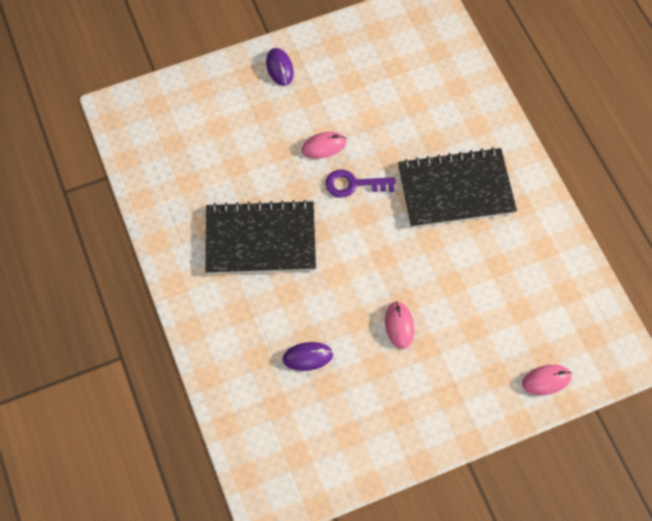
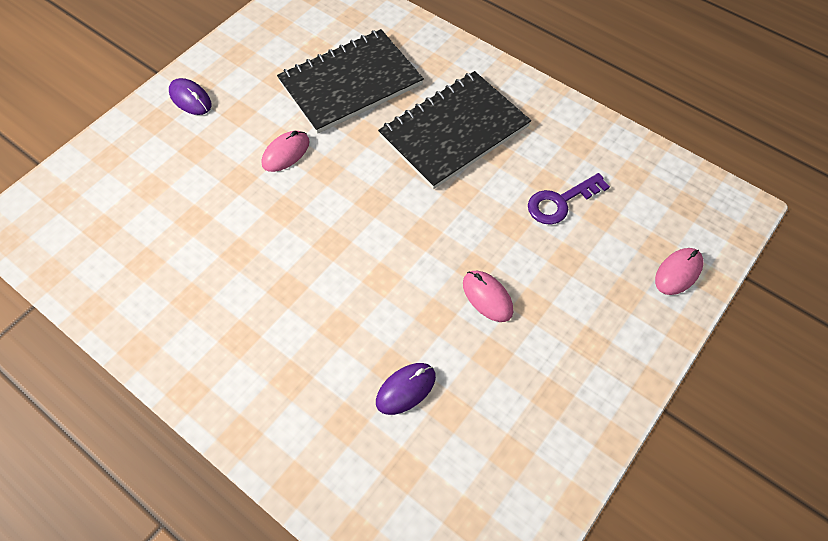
camera: 30 degrees left, 5 degrees down
(260, 239) = (269, 283): black notebook -> black notebook (350, 83)
(353, 184) = (342, 175): purple key -> purple key (560, 202)

